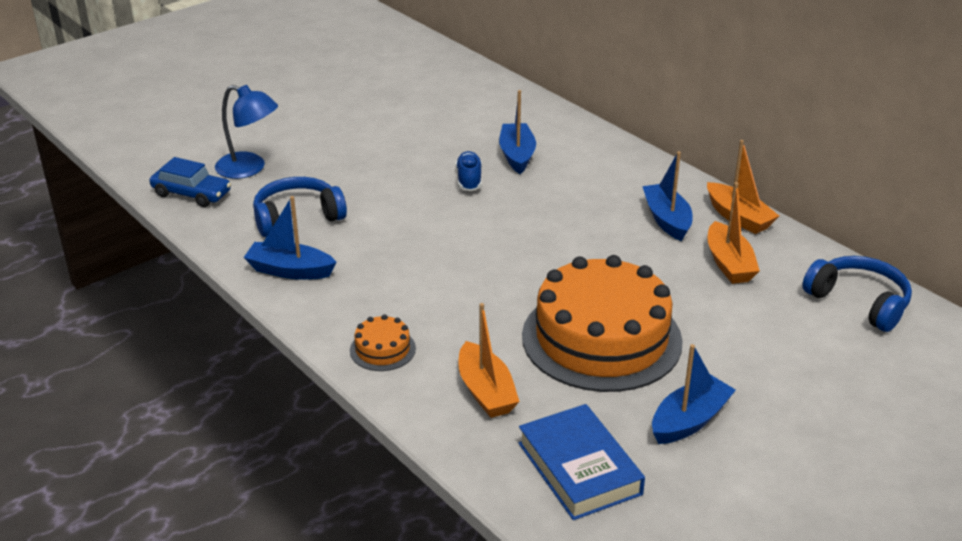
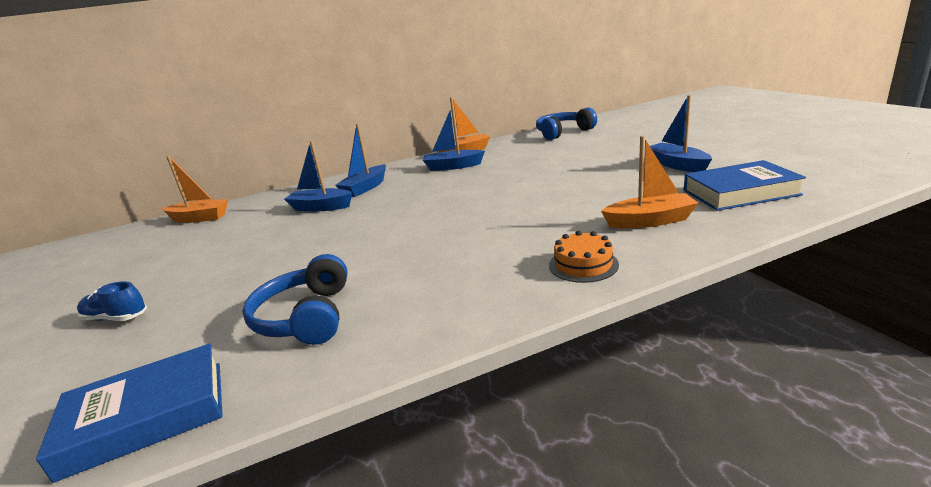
camera: 70 degrees left, 10 degrees down
(191, 194) = (146, 417): blue car -> blue book
(249, 168) = (152, 357): blue lamp -> none
(290, 270) = (413, 321): blue boat -> blue boat (365, 188)
(469, 180) = (335, 225): blue shoe -> blue shoe (116, 318)
(601, 338) = (584, 185): orange cake -> none
(729, 263) = (512, 154): orange boat -> orange boat (199, 218)

